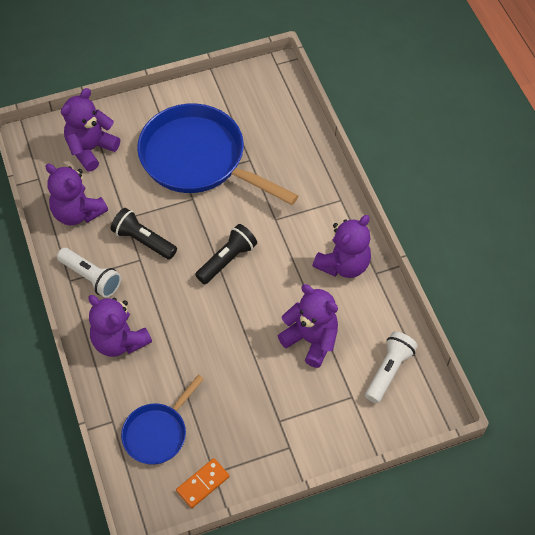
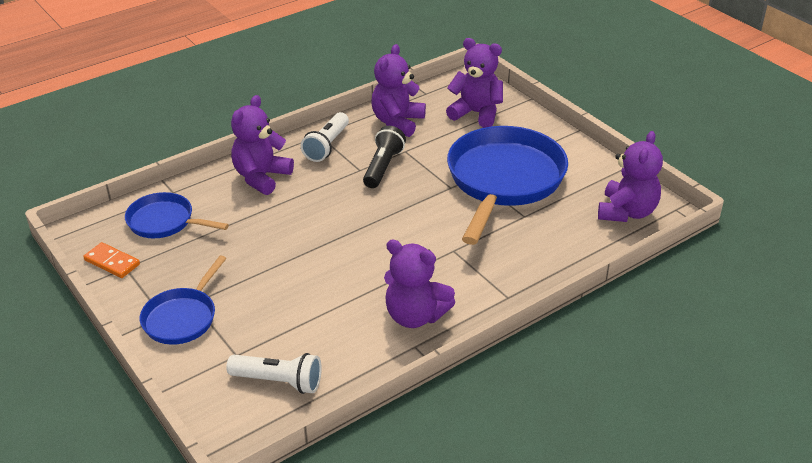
camera: 75 degrees right, 20 degrees down
(227, 260) = (383, 226): black flashlight -> none
(296, 432) = (182, 317): none -> blue pan
(311, 340) = (302, 307): purple teddy bear -> purple teddy bear (626, 212)

